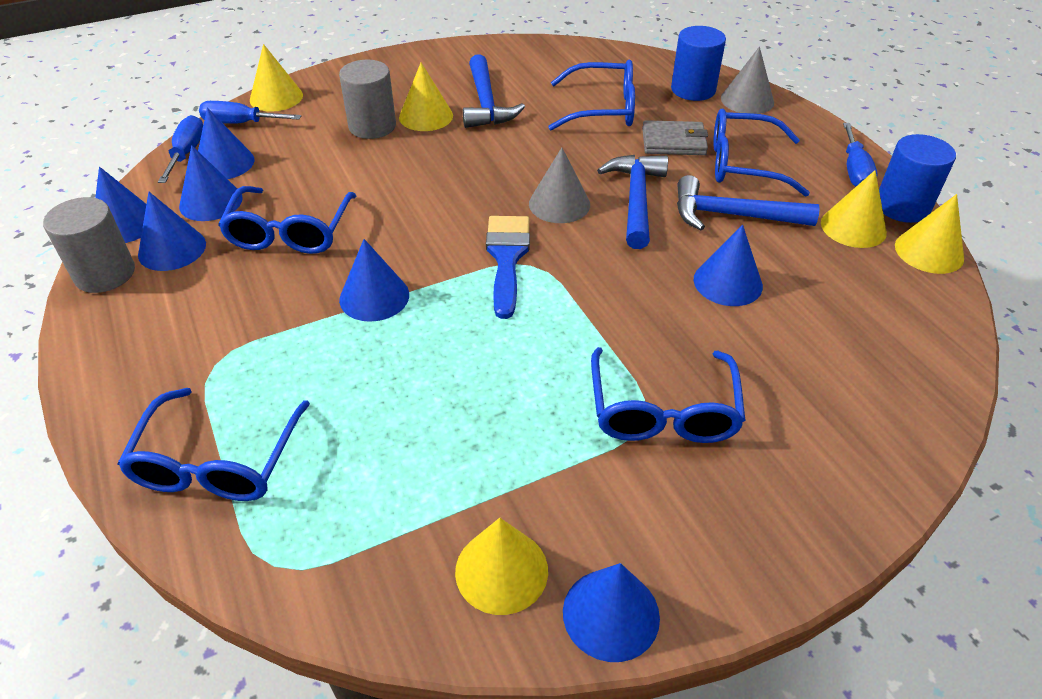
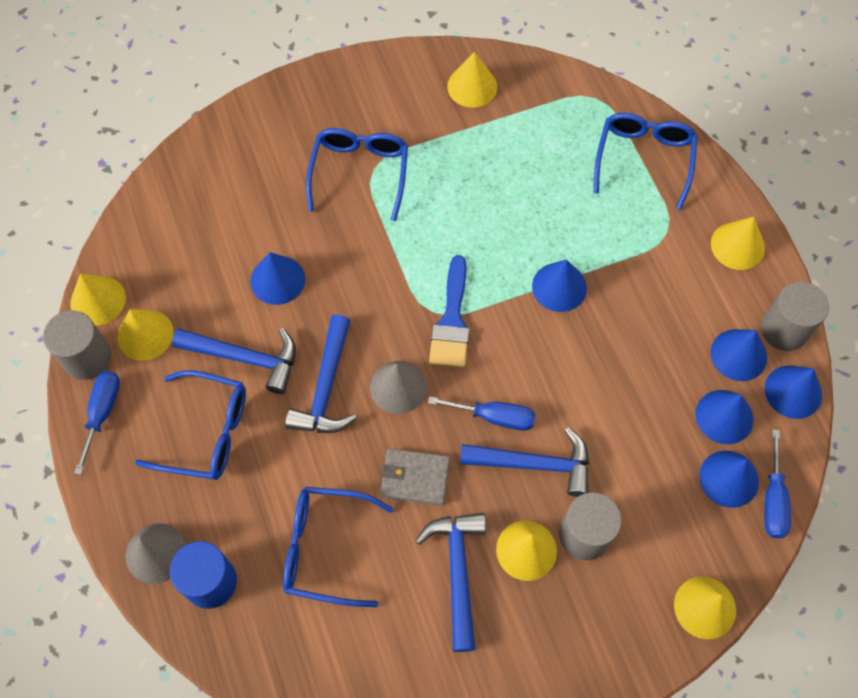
camera: 175 degrees left, 20 degrees up
(120, 355) = (737, 245): none -> yellow cone
(240, 123) = (732, 553): blue screwdriver -> blue screwdriver (494, 417)
(290, 232) = (641, 368): blue glasses -> none
(416, 162) = (534, 464): none -> blue hammer
(611, 614) = (417, 62): blue cone -> none
(673, 142) = (264, 477): grey wallet -> grey wallet (415, 478)
(902, 207) = (87, 357): blue cylinder -> grey cylinder

